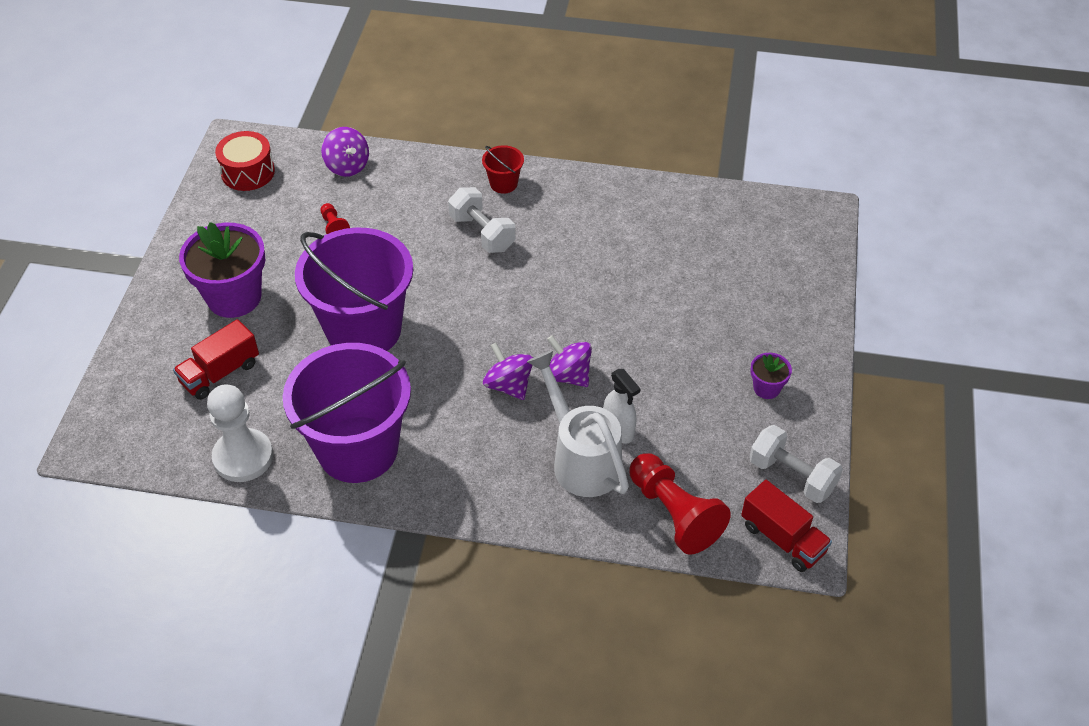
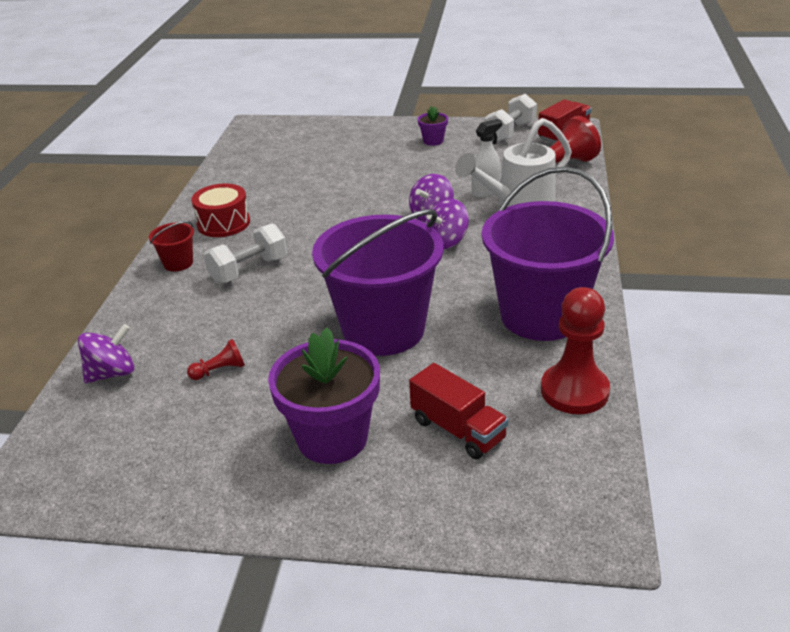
camera: 90 degrees left, 15 degrees down
(243, 457) = (574, 391): white pawn -> red pawn
(248, 172) = (91, 464): red drum -> red drum (223, 223)

